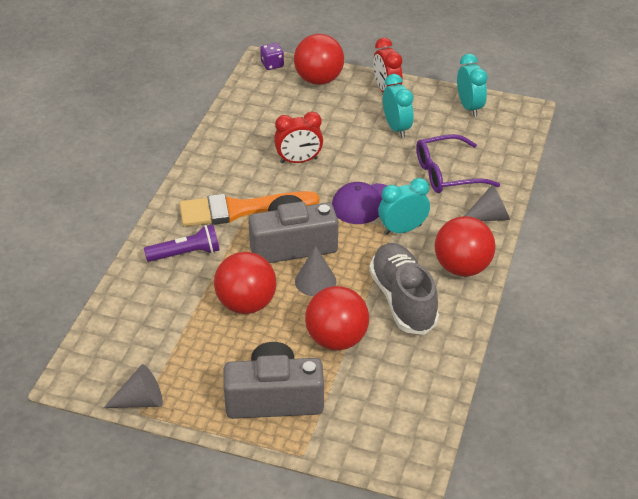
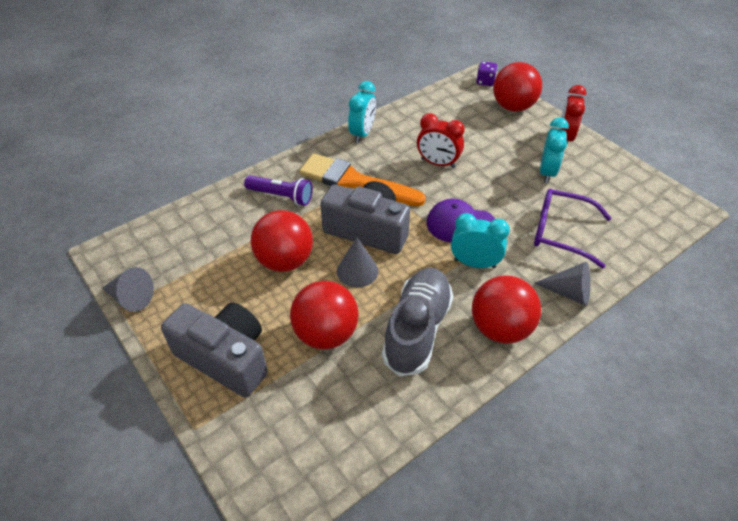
camera: 35 degrees right, 5 degrees up
(469, 107) = (633, 183): turquoise clock -> turquoise clock (362, 134)

